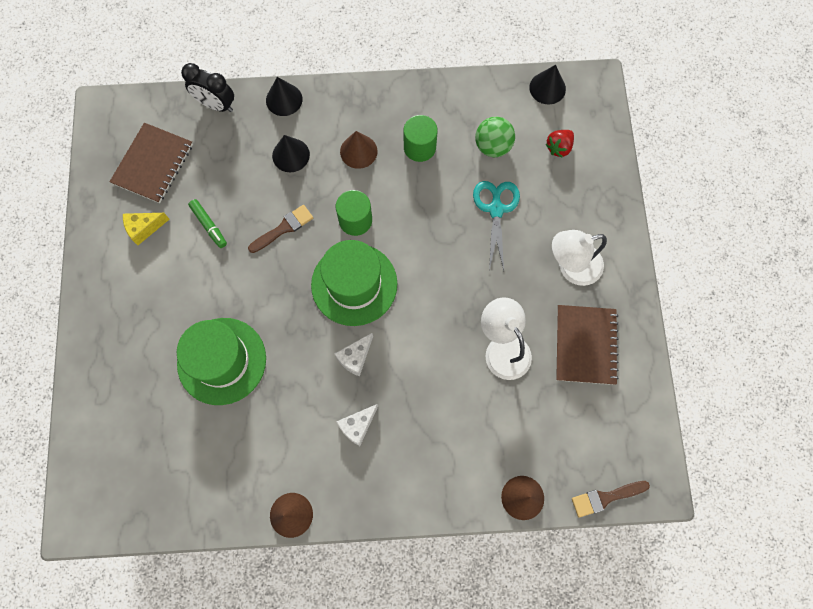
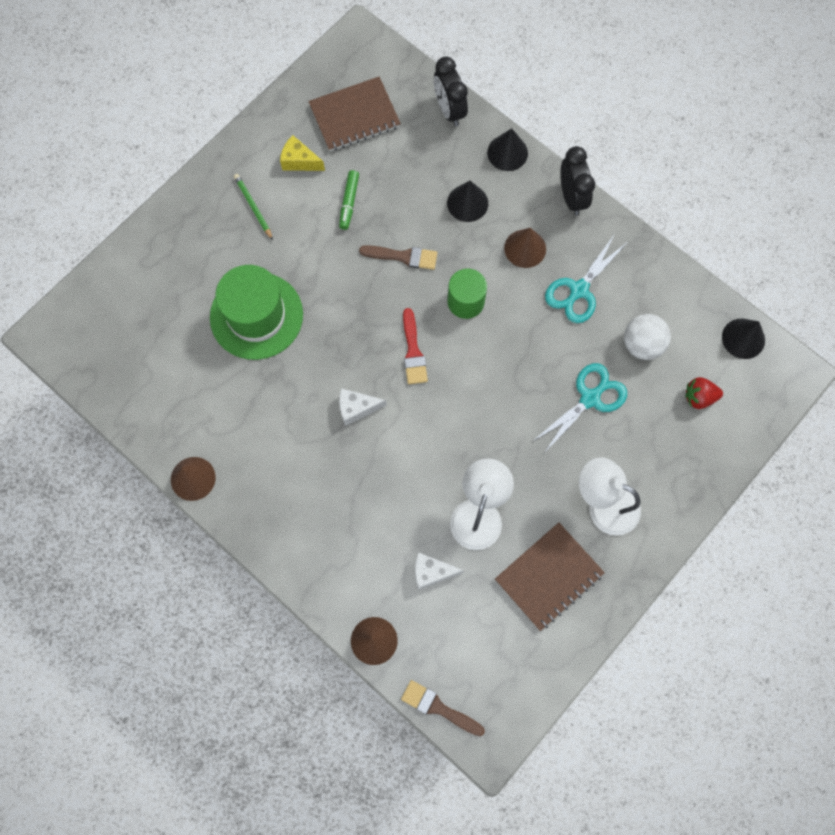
camera: 45 degrees right, 0 degrees up
(142, 289) = (253, 207): none -> green pencil
(354, 284) = (413, 351): green hat -> red brush
(355, 93) = (571, 197): none -> black clock
(357, 426) = (306, 462): white cheese -> white cheese (431, 572)
(419, 147) = (579, 290): green cylinder -> turquoise scissors
(492, 146) = (642, 344): green ball -> white ball

